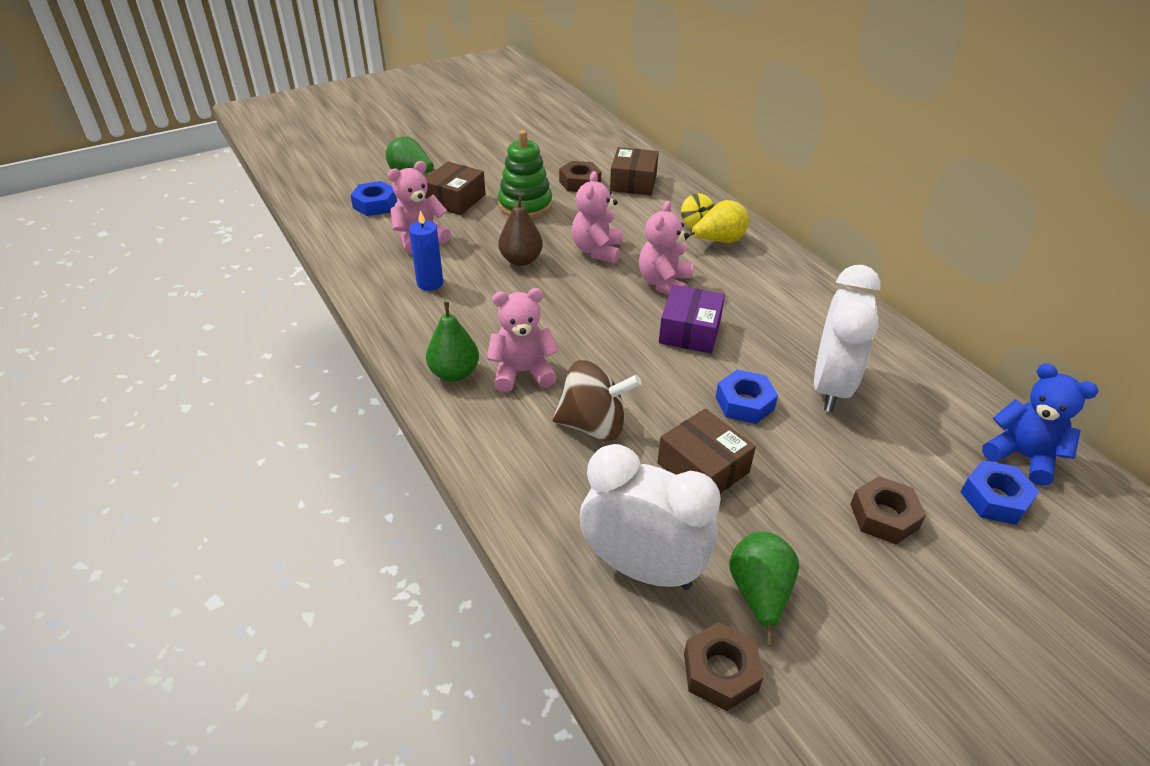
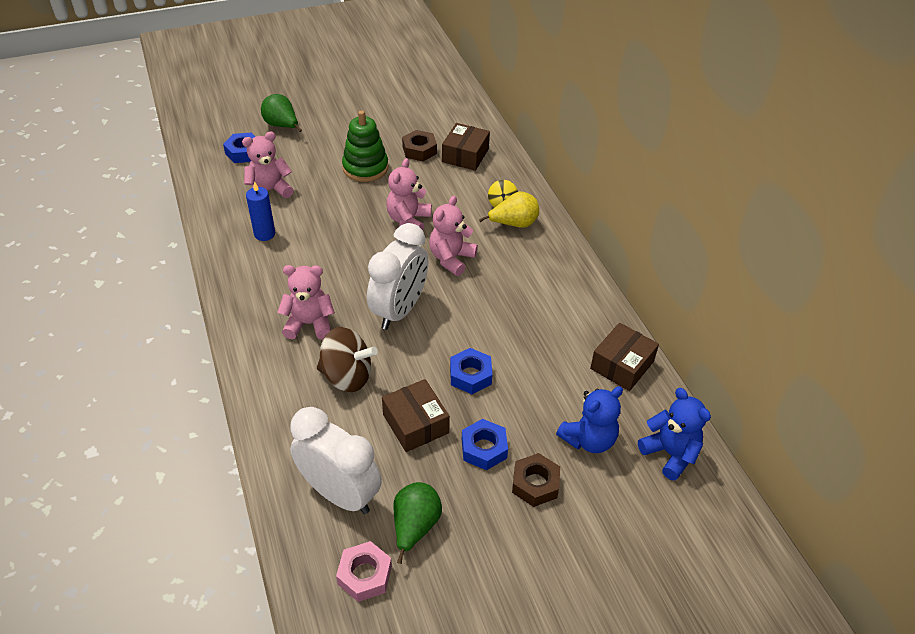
camera: 10 degrees right, 5 degrees up
(454, 373) = (258, 317): green pear -> none
(455, 199) = (309, 155): brown box -> brown box (622, 365)
(521, 260) = (343, 221): brown pear -> none
(690, 331) = (454, 306): purple box -> none
(720, 672) = (365, 575): brown nut -> pink nut
(830, 387) = (545, 371): white clock -> white clock (399, 310)
(920, 454) = (589, 439): none -> blue teddy bear
(995, 498) = (629, 484): blue nut -> blue nut (484, 448)

